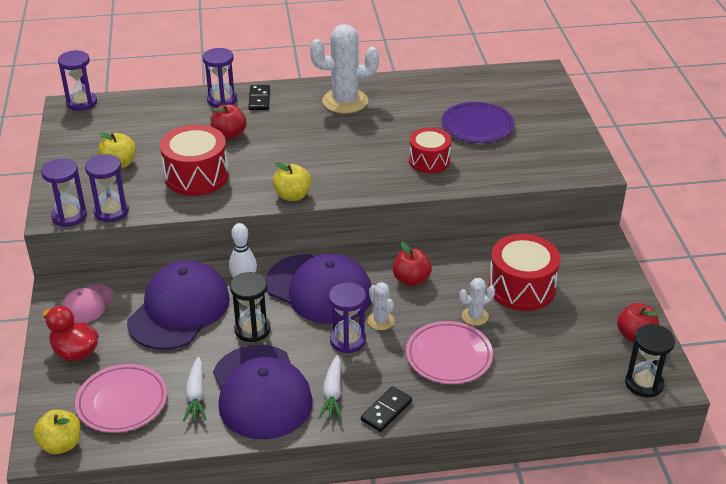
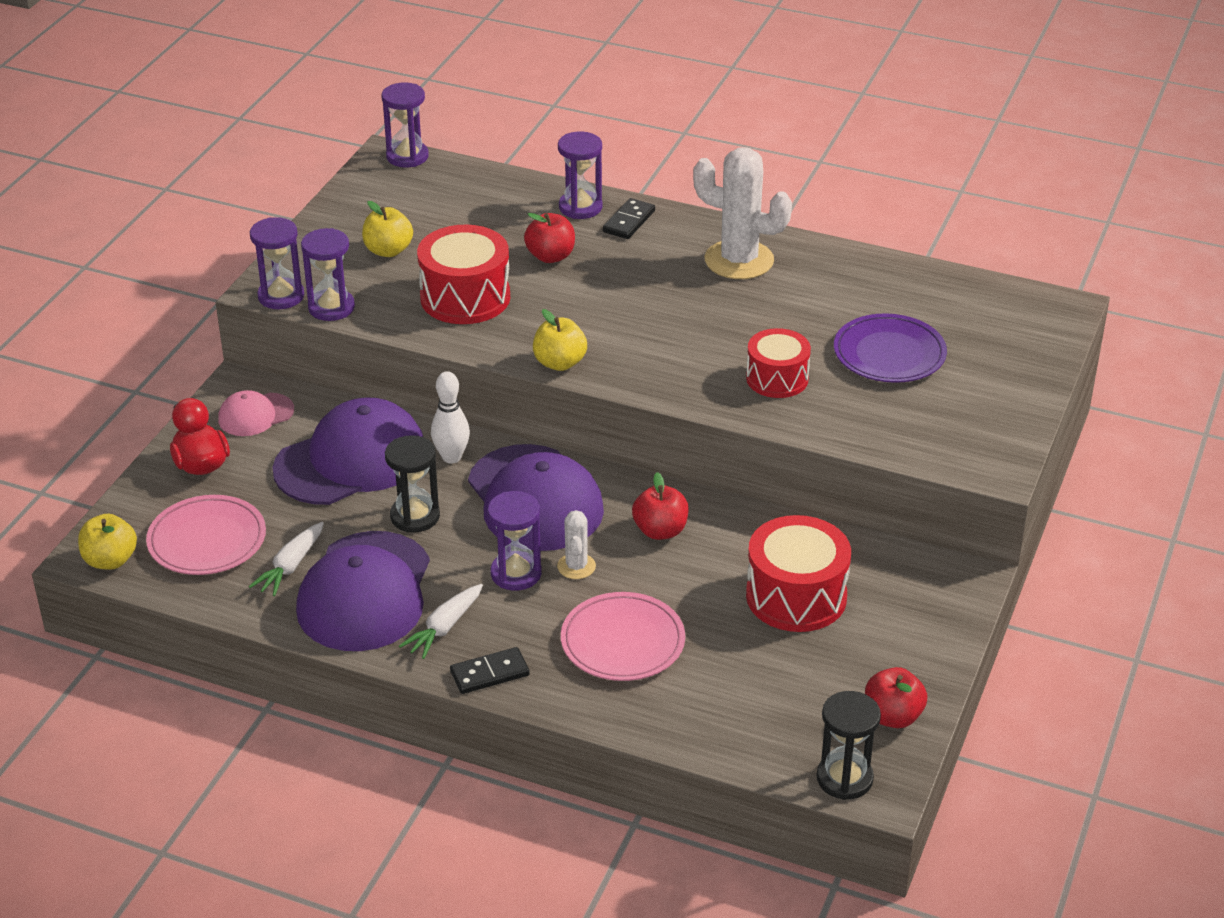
camera: 30 degrees right, 0 degrees up
(475, 316) = (700, 608): white cactus -> none

